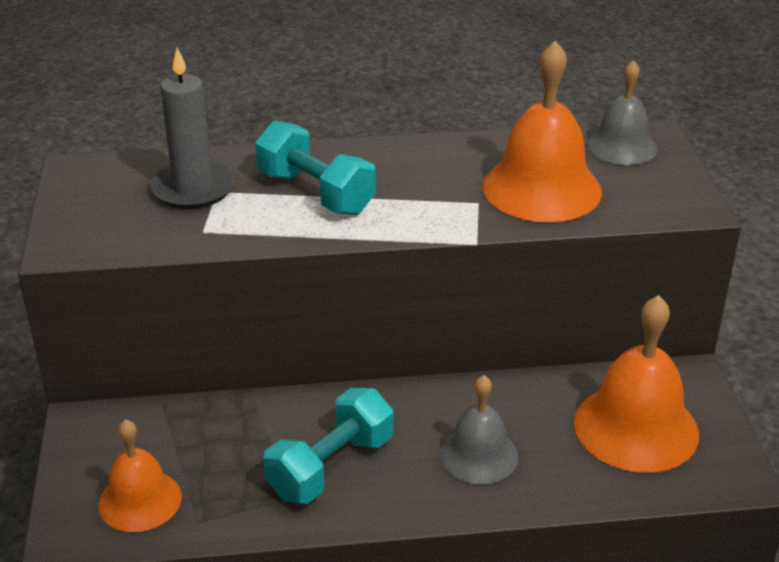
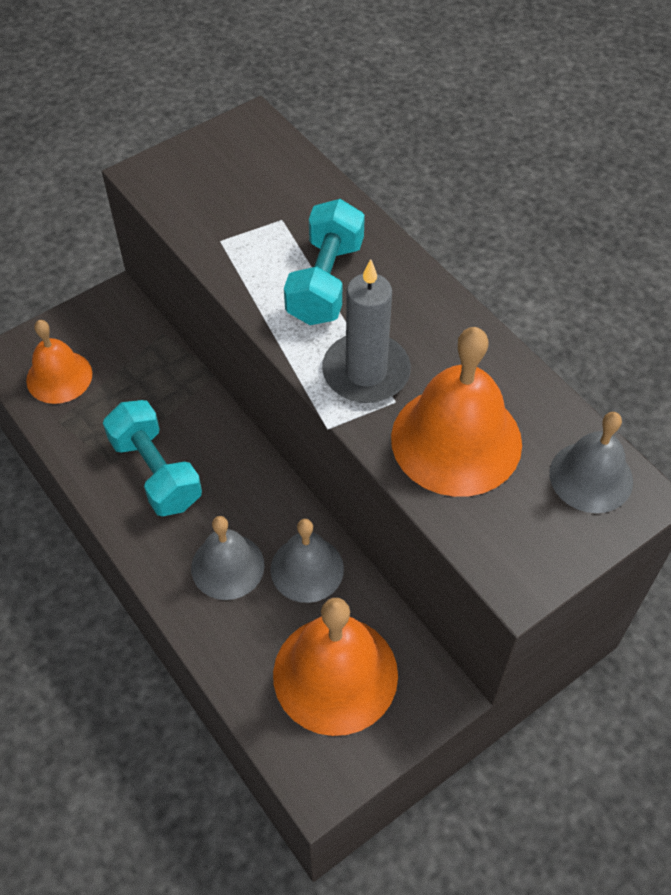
camera: 60 degrees right, 20 degrees up
(193, 189) = (274, 203): grey candle -> grey candle (366, 372)
(330, 467) = (156, 472): turquoise dumbbell -> turquoise dumbbell turned 45 degrees clockwise
(518, 405) = (307, 569): none -> grey bell

